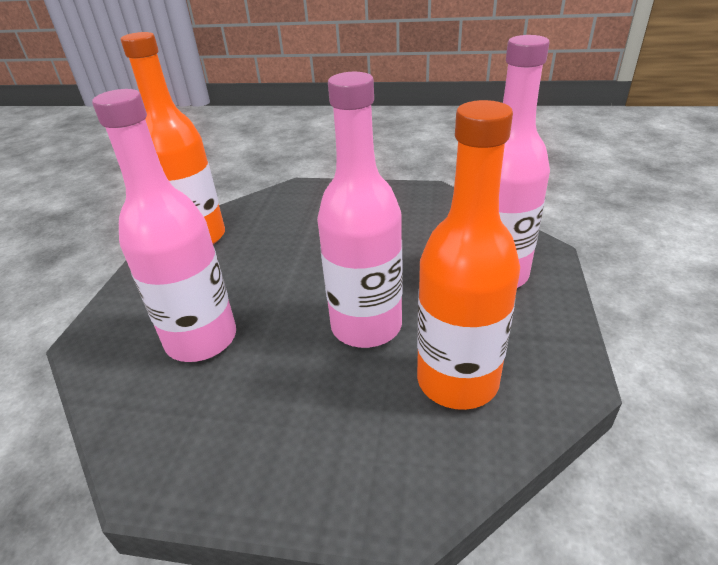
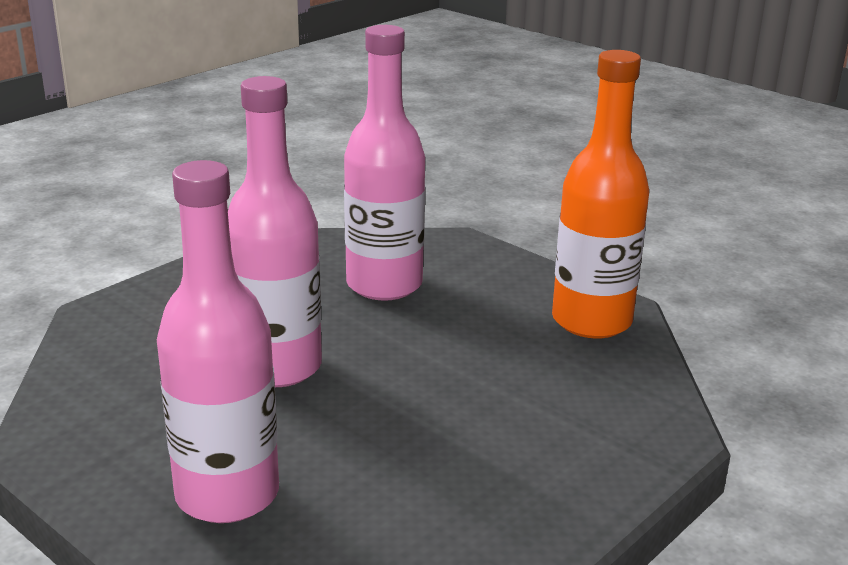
camera: 120 degrees right, 10 degrees down
(457, 381) = (141, 383): orange bottle -> none

